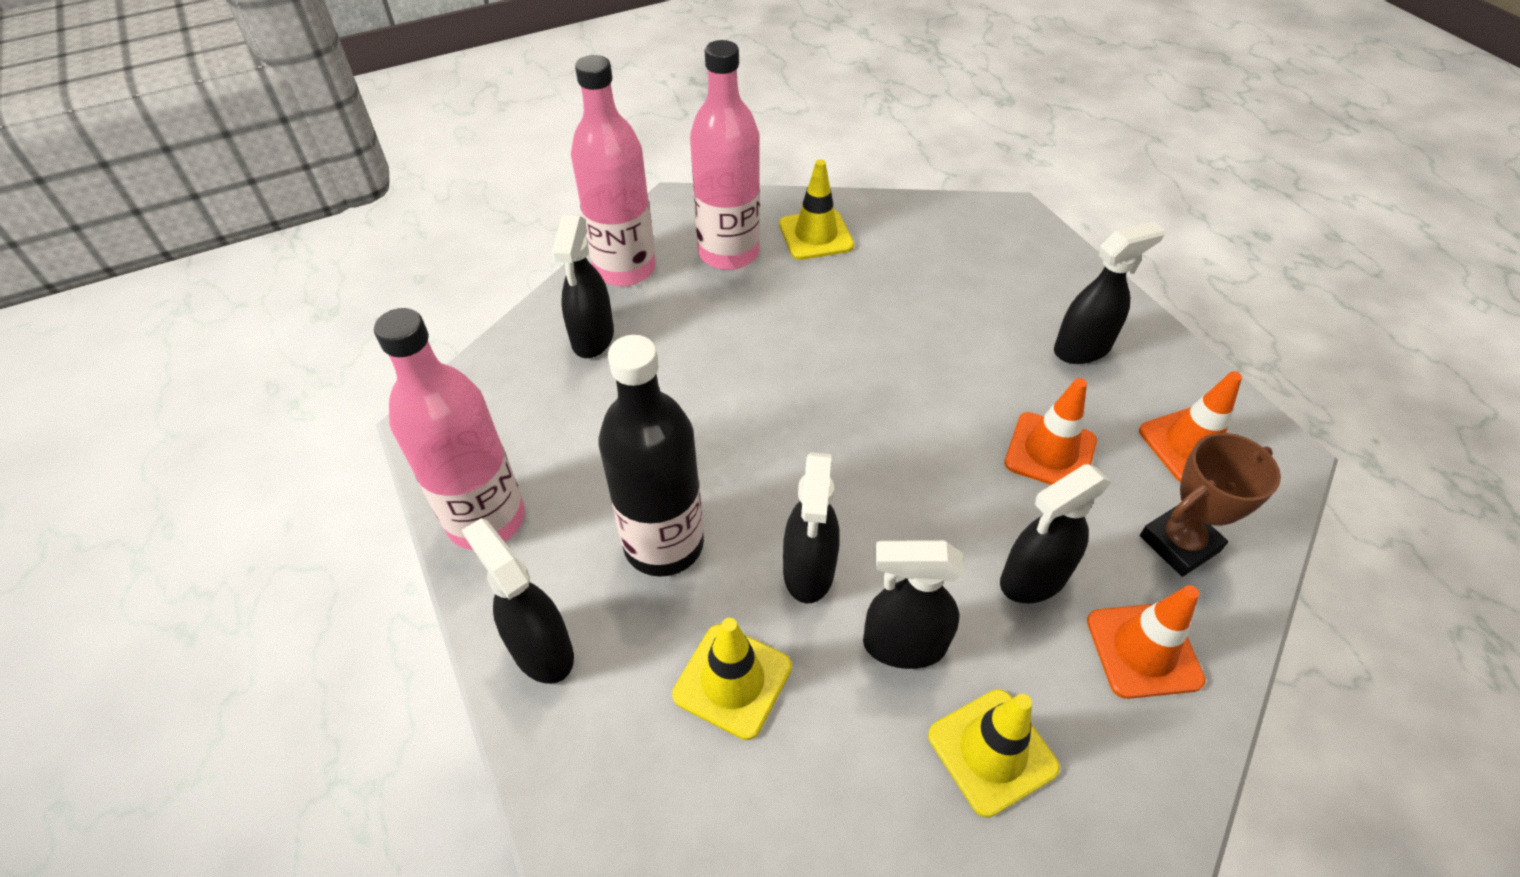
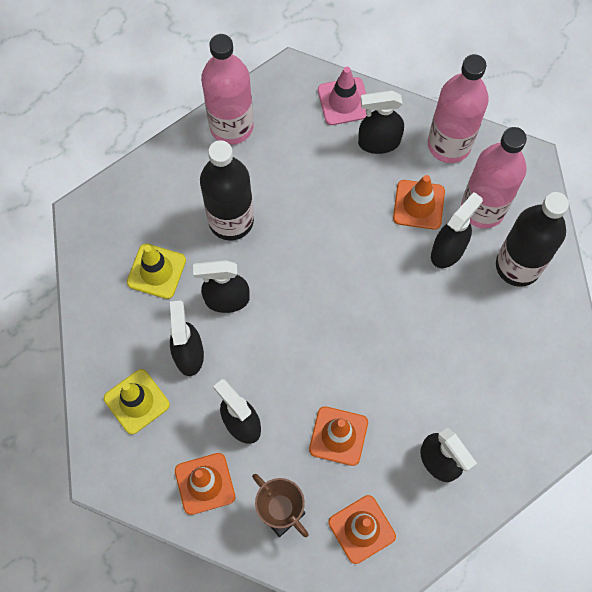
camera: 80 degrees right, 20 degrees up
(509, 366) = (344, 101): none -> pink traffic cone
(541, 649) = (160, 177): black spray bottle -> black spray bottle (448, 250)
(705, 311) = (418, 205): none -> orange traffic cone
(816, 235) = (518, 266): yellow traffic cone -> black bottle

